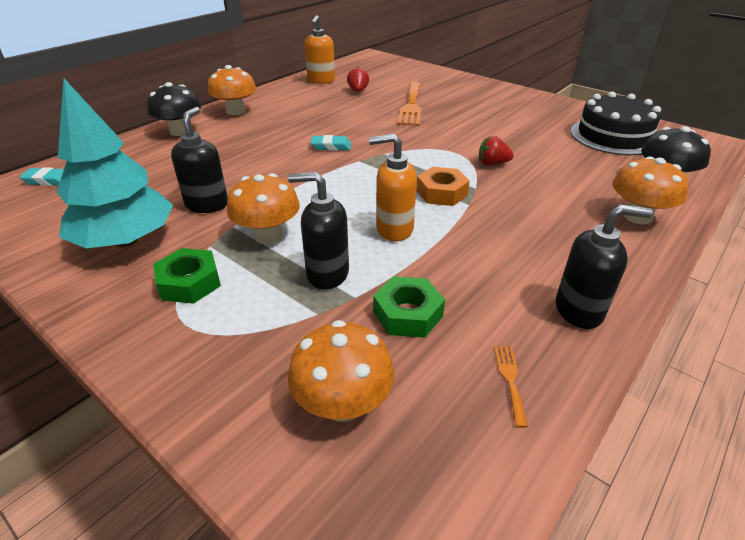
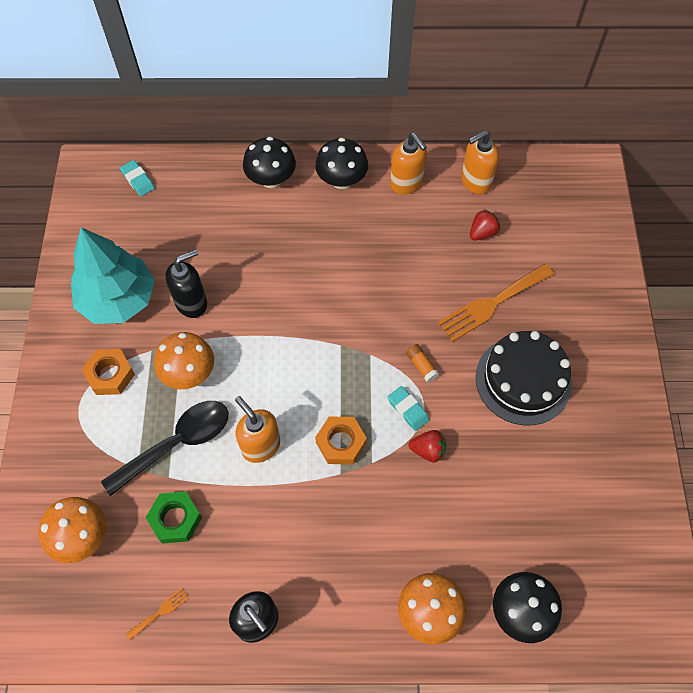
camera: 50 degrees right, 25 degrees up
(189, 283) = (110, 375): green nut -> orange nut
(236, 111) = (341, 180): orange mushroom -> black mushroom
(281, 96) = (406, 183): none -> orange soap dispenser
(327, 274) = (177, 443): black soap dispenser -> black spoon
(331, 146) = (346, 306): turquoise eraser -> turquoise eraser (408, 410)
(421, 141) = (421, 366): none -> orange glue stick
(492, 164) = (428, 450): red strawberry -> red strawberry turned 135 degrees clockwise
(613, 136) = (593, 526): black cake -> black cake (523, 380)

